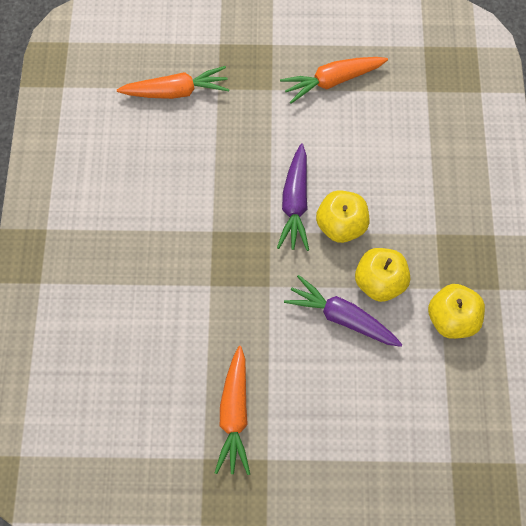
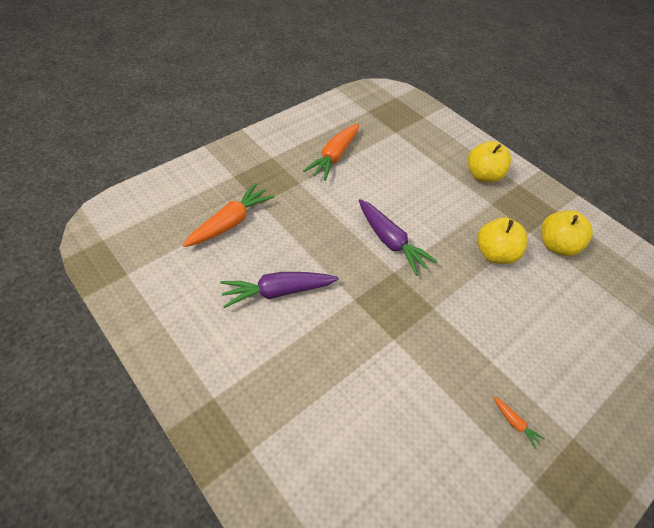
camera: 45 degrees left, 15 degrees down
(234, 414) = (514, 423): orange carrot -> orange carrot, size x0.44
(341, 225) = (433, 236): yellow apple -> yellow apple (483, 175)
(342, 317) = (500, 292): purple carrot -> purple carrot (278, 291)

